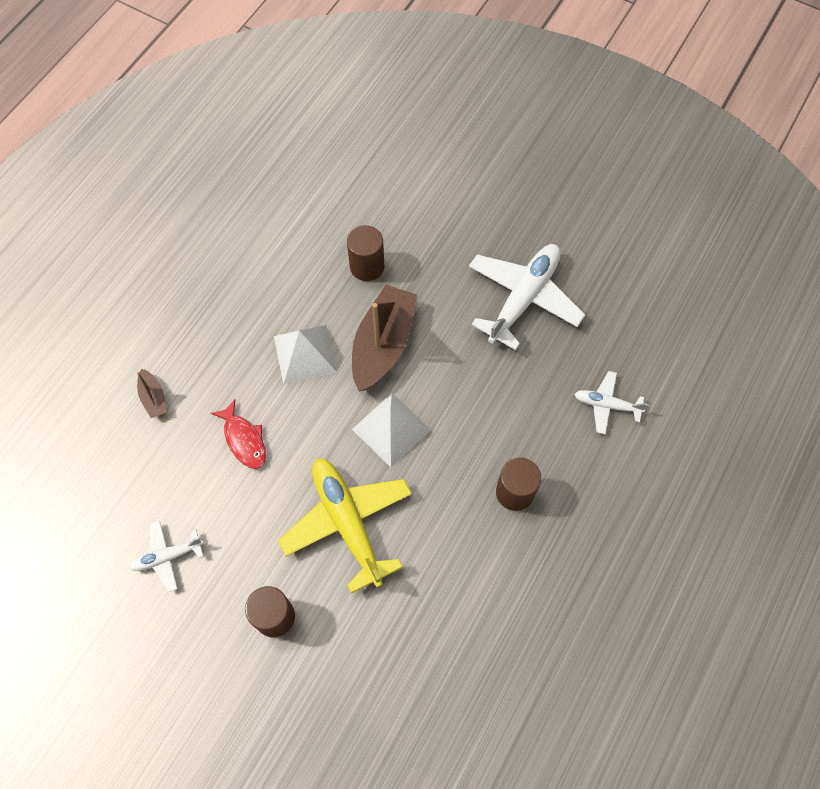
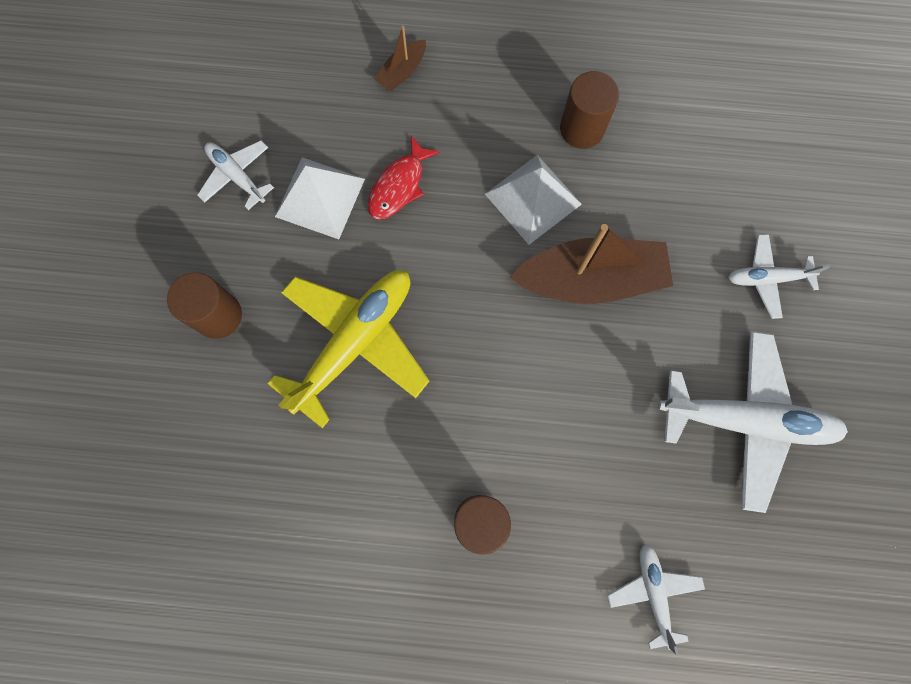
camera: 65 degrees right, 10 degrees up
(367, 266) = (682, 213): brown cylinder -> brown cylinder (582, 129)
(391, 429) = (488, 338): white pyramid -> white pyramid (320, 197)
(437, 240) = (767, 278): none -> white plane

